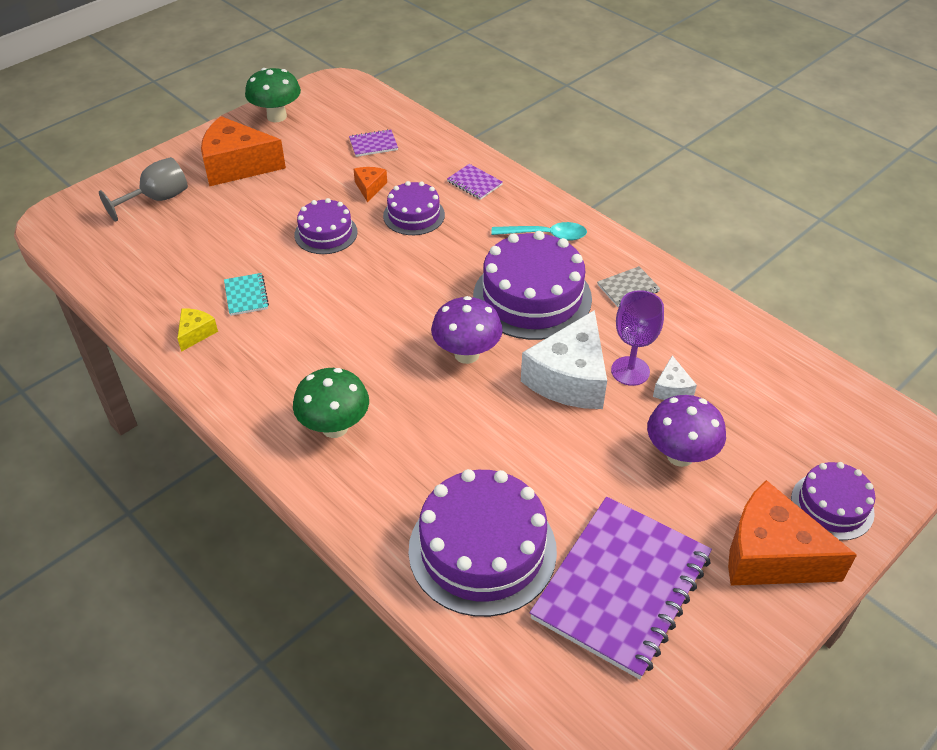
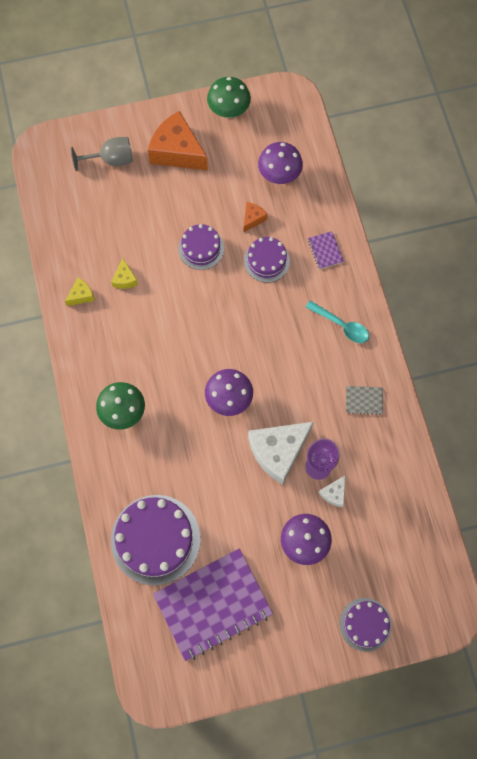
camera: 30 degrees right, 25 degrees up
(246, 296) = (125, 279): turquoise notebook -> yellow cheese
(373, 144) = (279, 175): purple notebook -> purple mushroom
(532, 297) = (297, 374): purple cake -> none
(771, 555) = (306, 633): orange cheese -> none

